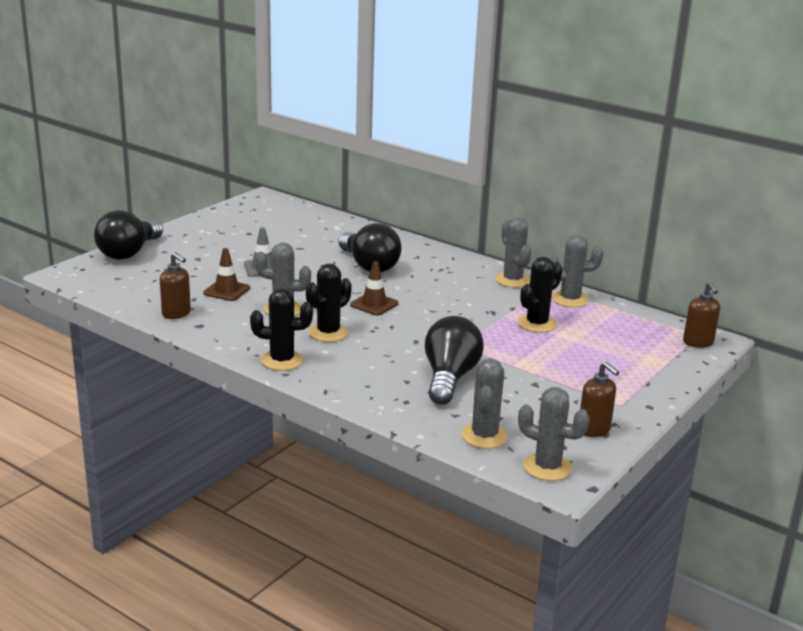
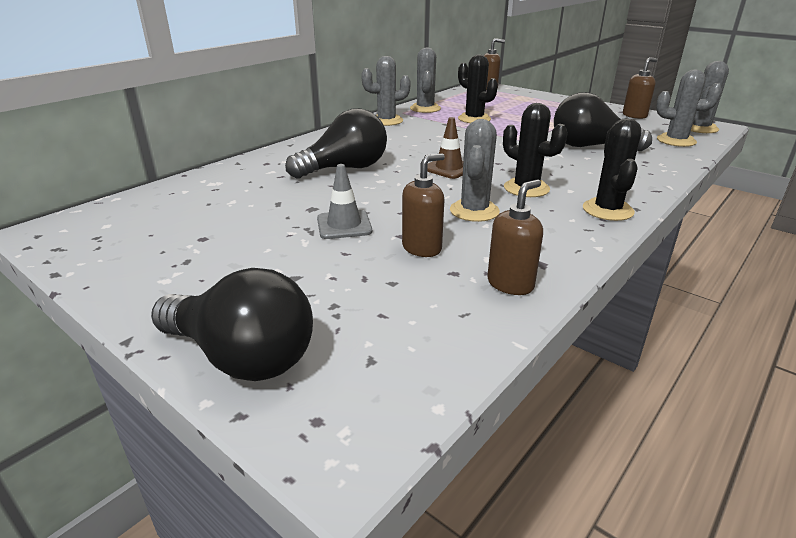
camera: 85 degrees left, 5 degrees up
(226, 291) = (422, 248): brown traffic cone -> brown soap dispenser

